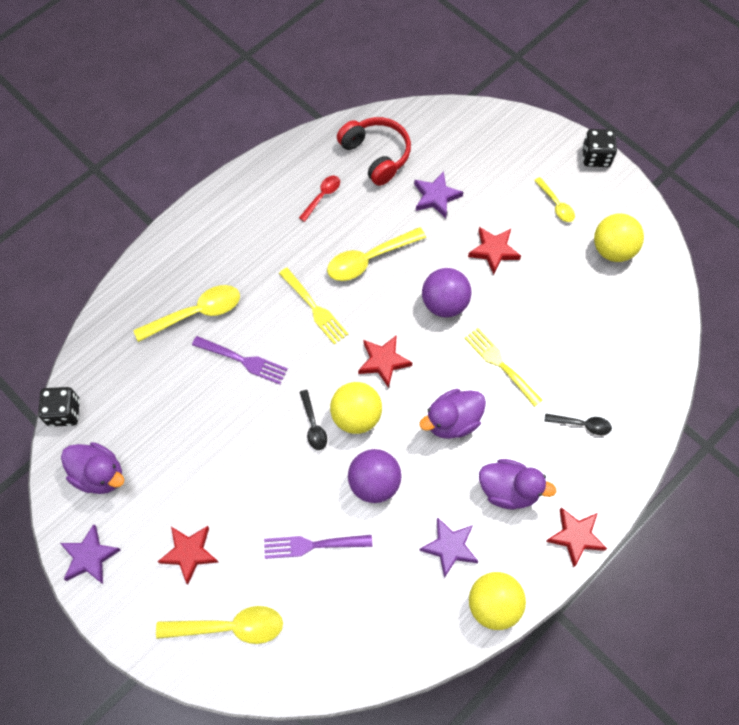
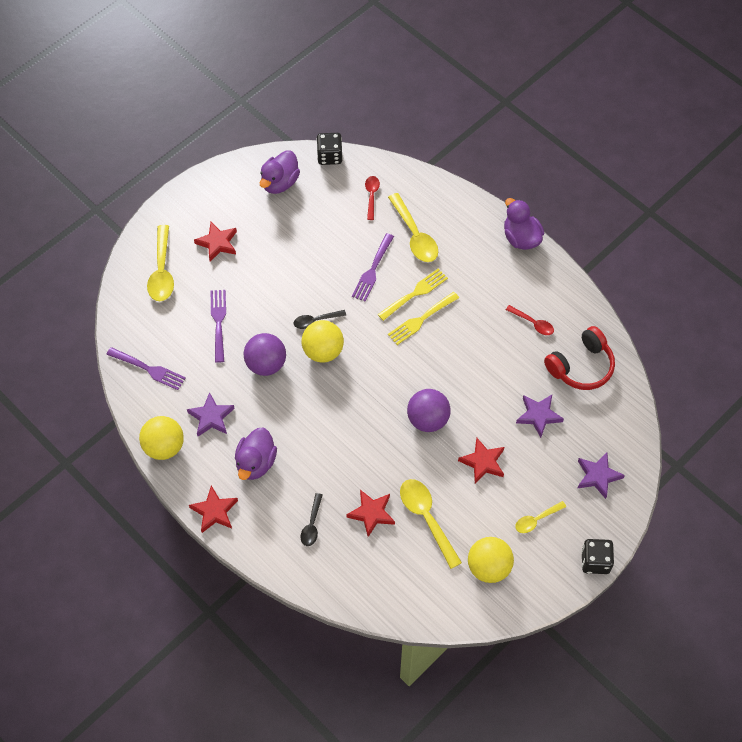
camera: 90 degrees right, 5 degrees down
(90, 557) = (218, 183): purple star -> purple star (598, 476)
(133, 362) = (371, 196): none -> red spoon
(369, 259) = (470, 361): yellow spoon -> yellow spoon (426, 518)
(382, 634) = (148, 369): none -> purple fork
(383, 361) = (371, 371): red star -> red star (371, 513)
(452, 421) = (317, 422): purple duck -> purple duck (521, 238)
(500, 364) = (369, 462): yellow fork -> yellow fork (415, 293)

